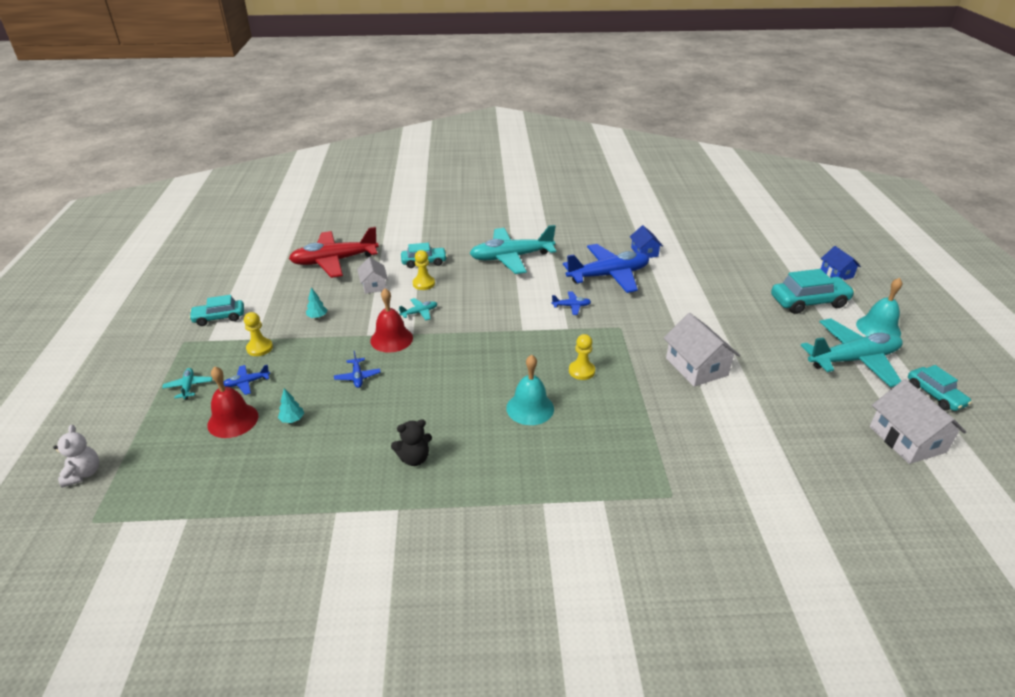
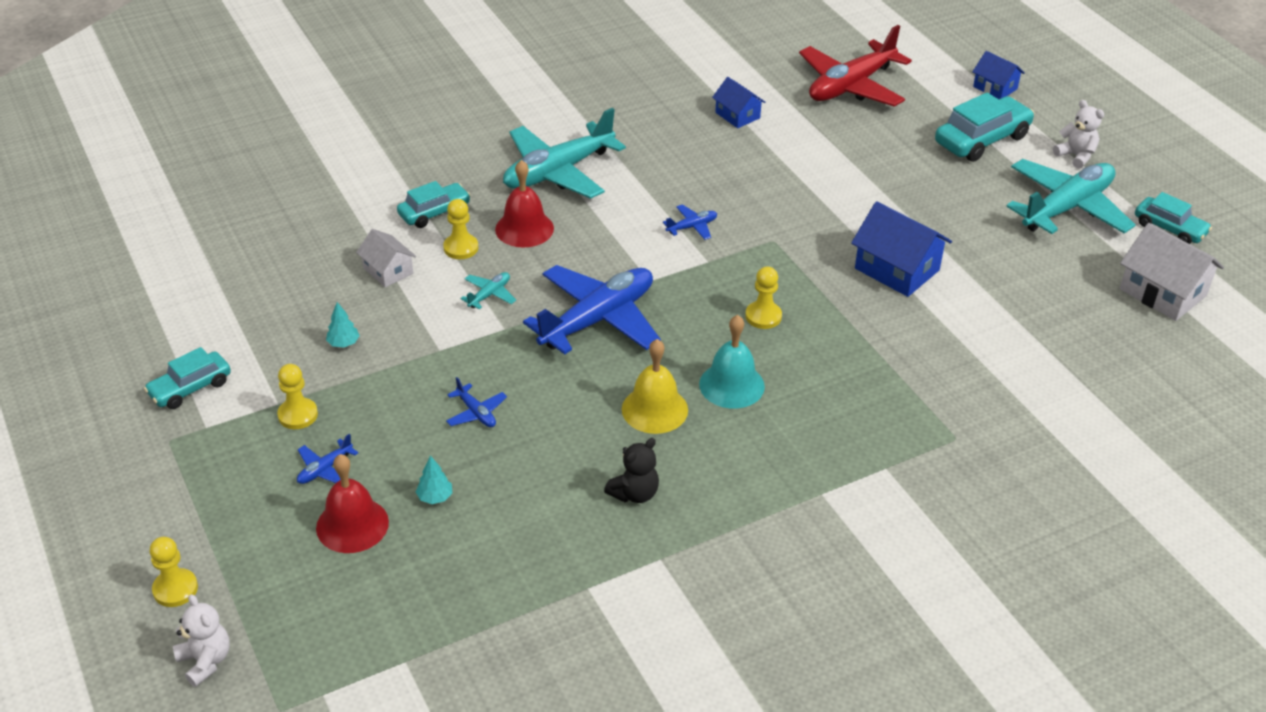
camera: 25 degrees left, 5 degrees up
(109, 425) = (175, 589): none -> yellow pawn
(188, 387) = (243, 501): turquoise plane -> none
(334, 261) = (293, 247): red plane -> red plane (851, 86)
(391, 339) = (480, 345): red bell -> red bell (524, 228)
(468, 408) = (654, 409): none -> yellow bell
(608, 276) = (712, 166): blue plane -> blue plane (598, 319)
(696, 367) = (897, 269): white house -> blue house
(878, 328) = (1076, 156): turquoise bell -> white teddy bear

